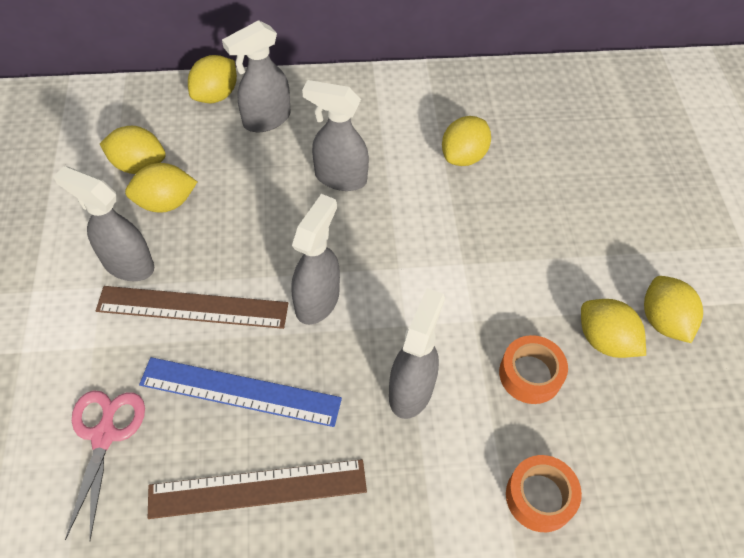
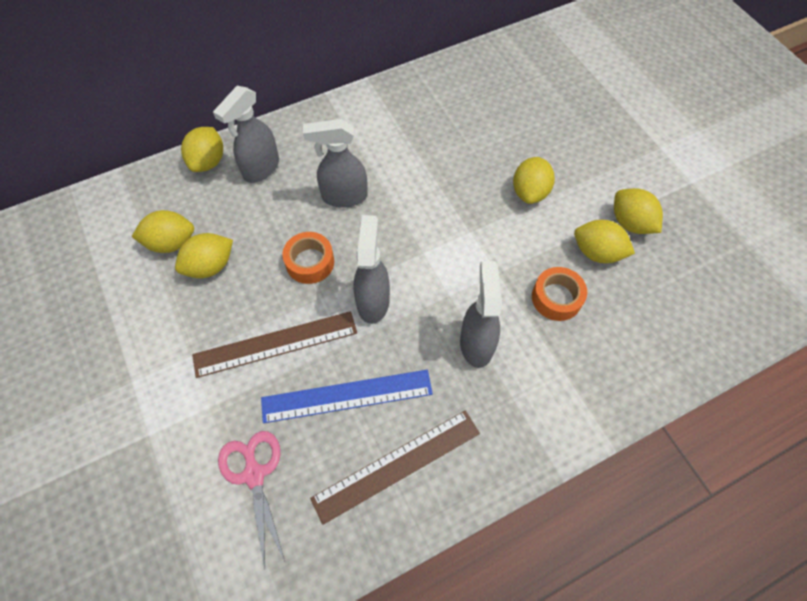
camera: 20 degrees left, 5 degrees up
(127, 264) = (203, 329): grey spray bottle -> none
(463, 156) = (432, 147): yellow lemon -> yellow lemon (529, 192)
(540, 497) = (603, 385): orange tape -> orange tape (310, 262)

